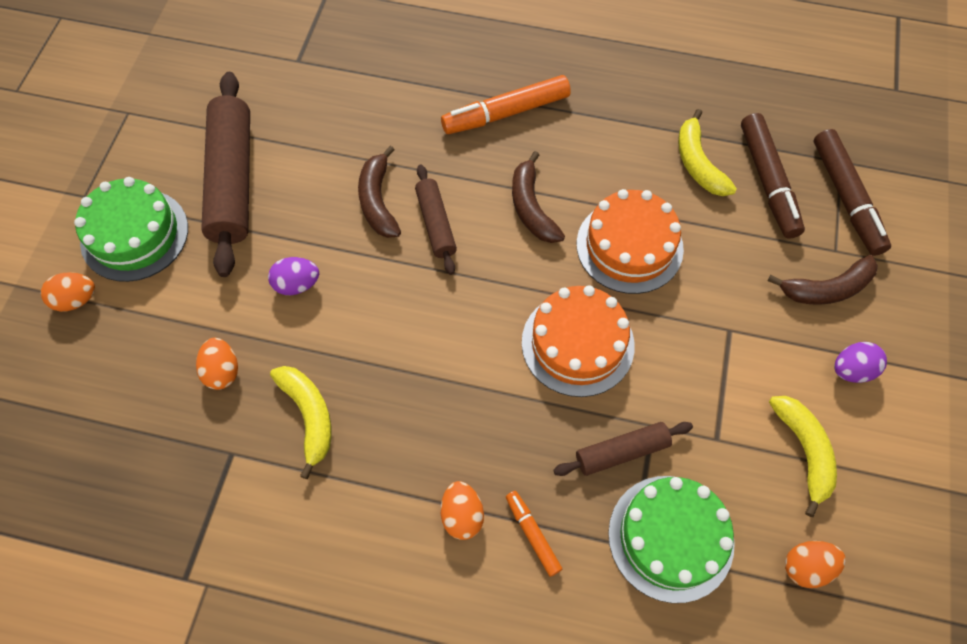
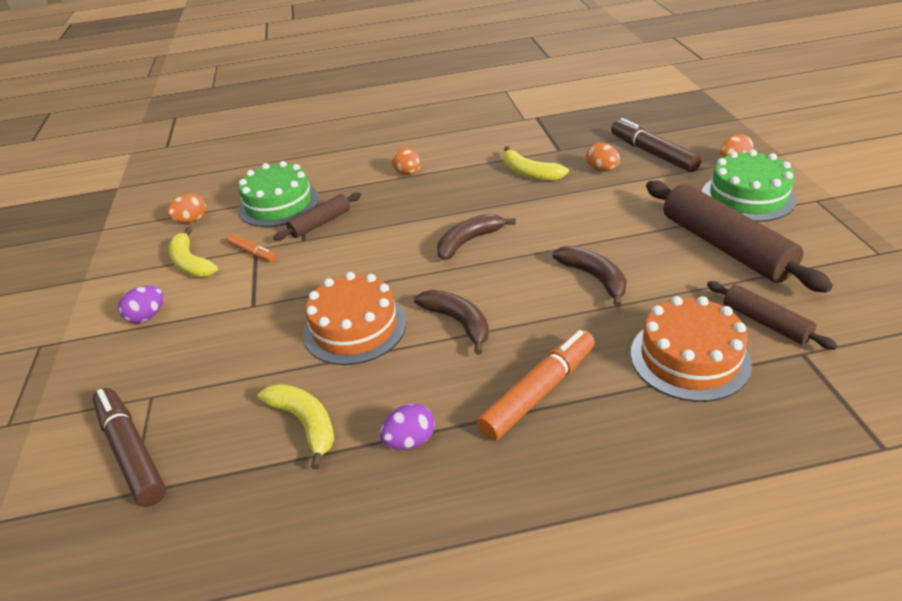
camera: 160 degrees right, 25 degrees down
(297, 284) = (602, 215): purple egg -> purple egg (410, 441)
(436, 224) = (532, 282): brown rolling pin -> brown rolling pin (765, 322)
(532, 534) = (363, 180): orange marker -> orange marker (252, 253)
(577, 343) = (373, 258): orange cake -> orange cake (689, 358)
(768, 181) = (223, 435): brown marker -> brown marker (653, 153)
(826, 289) = (163, 362): brown banana -> brown banana (469, 241)

